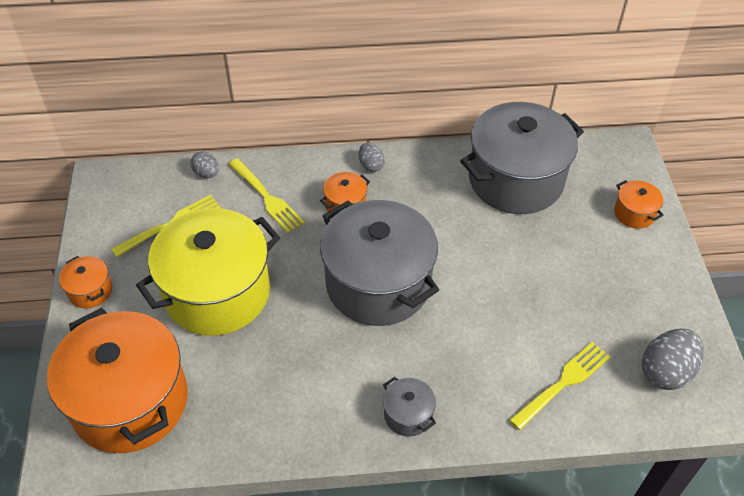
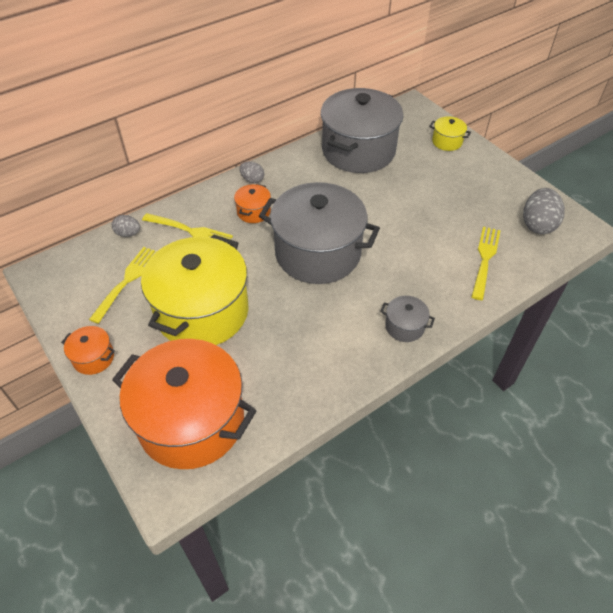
camera: 30 degrees left, 0 degrees up
(634, 213) = (447, 142): orange pot -> yellow pot

